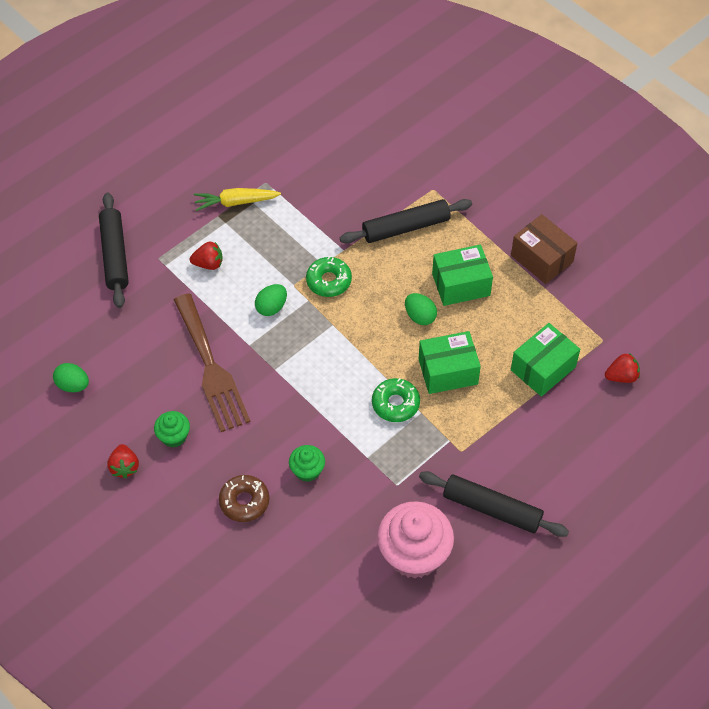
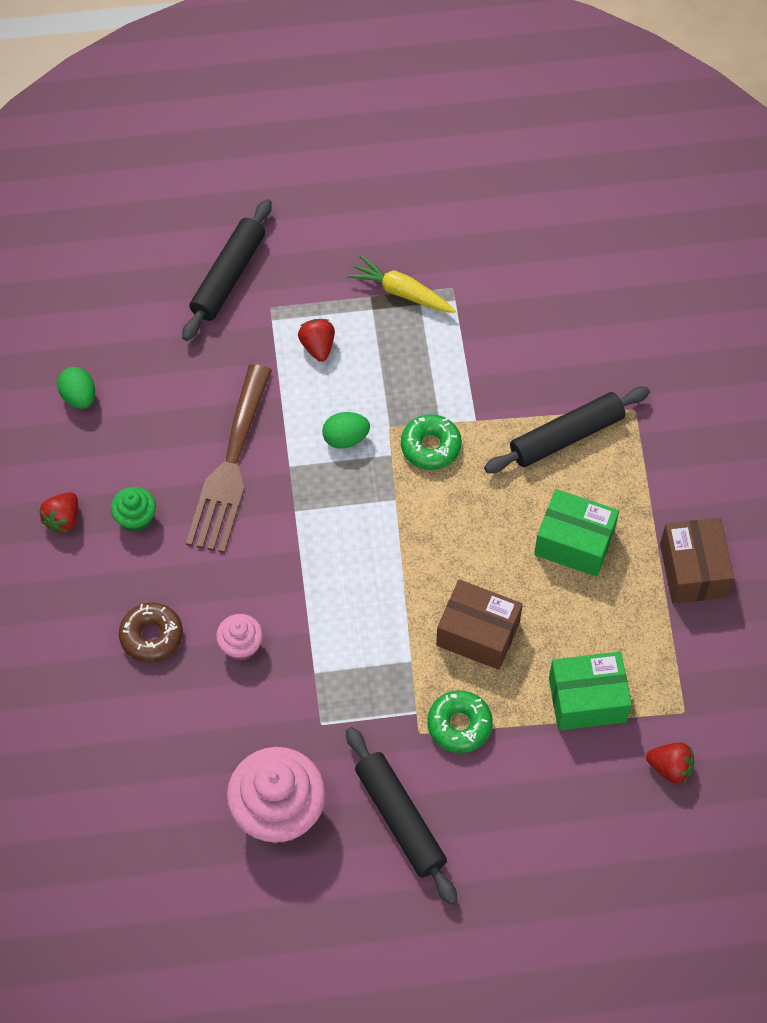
camera: 35 degrees right, 5 degrees up
(208, 264) = (318, 346): red strawberry -> red strawberry turned 135 degrees counterclockwise
(307, 470) = (241, 645): green cupcake -> pink cupcake
(395, 404) = (391, 633): green donut -> green donut (459, 725)
(406, 227) = (566, 436): black rolling pin -> black rolling pin turned 45 degrees counterclockwise
(420, 316) = (498, 551): green egg -> none
(448, 371) = (478, 633): green box -> brown box

